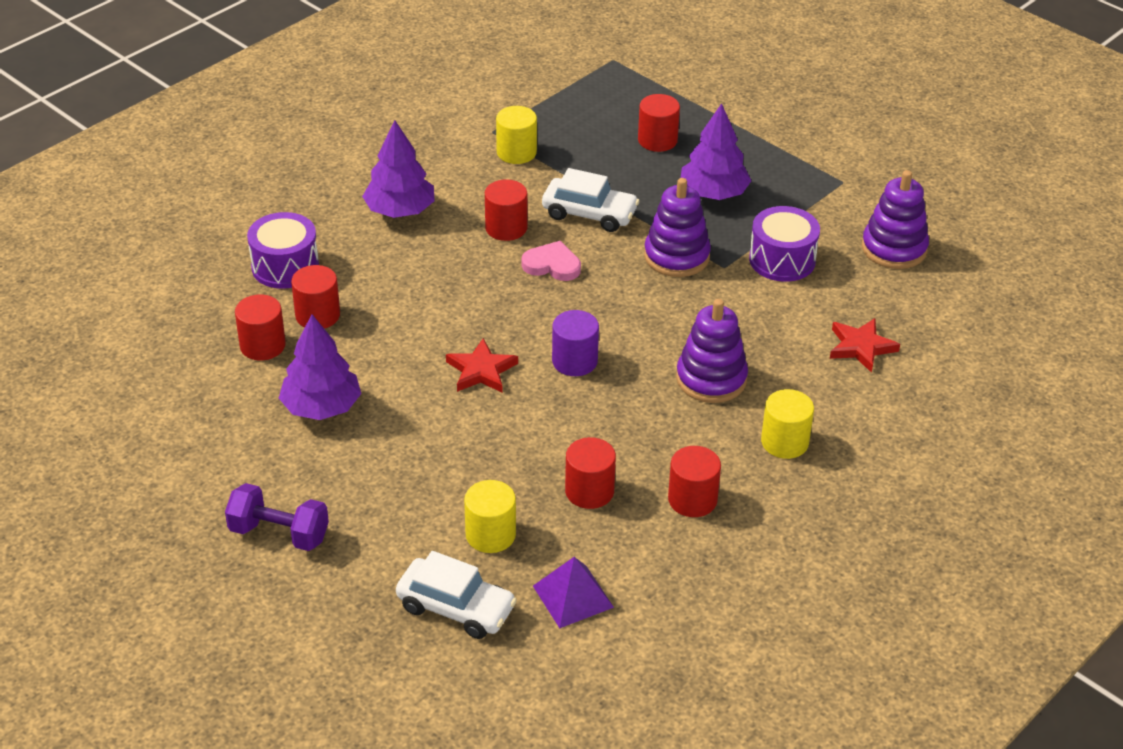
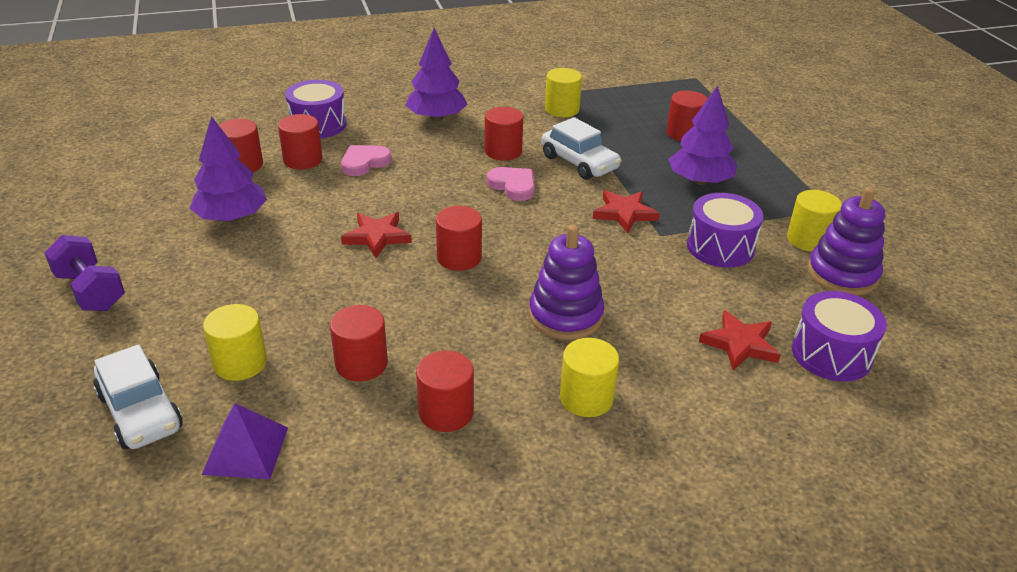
camera: 30 degrees right, 5 degrees down
(383, 294) = (364, 163): none -> pink heart
(574, 361) = (459, 258): purple cylinder -> red cylinder
(676, 256) = (624, 213): purple stacking toy -> red star
(846, 223) = (808, 239): none -> yellow cylinder
(931, 327) = (831, 354): none -> purple drum

